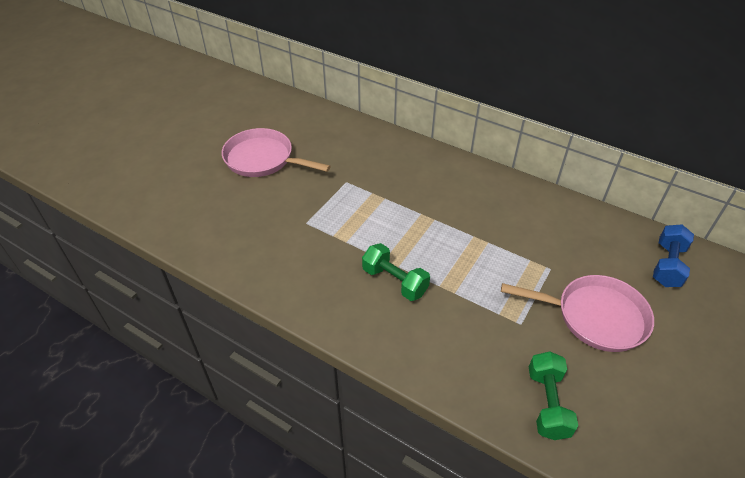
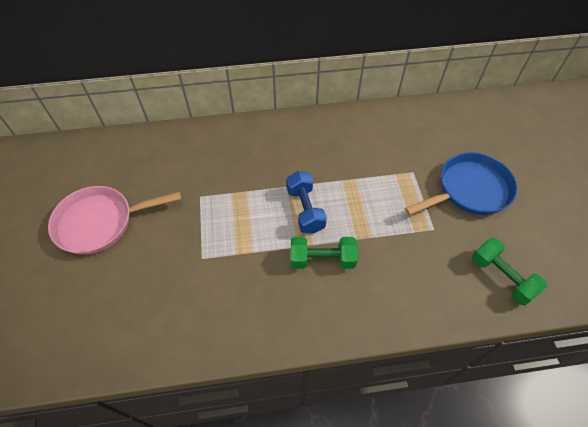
camera: 40 degrees left, 10 degrees up
(594, 316) = (469, 190): pink pan -> blue pan
(667, 265) = (473, 122): blue dumbbell -> blue dumbbell (305, 210)

